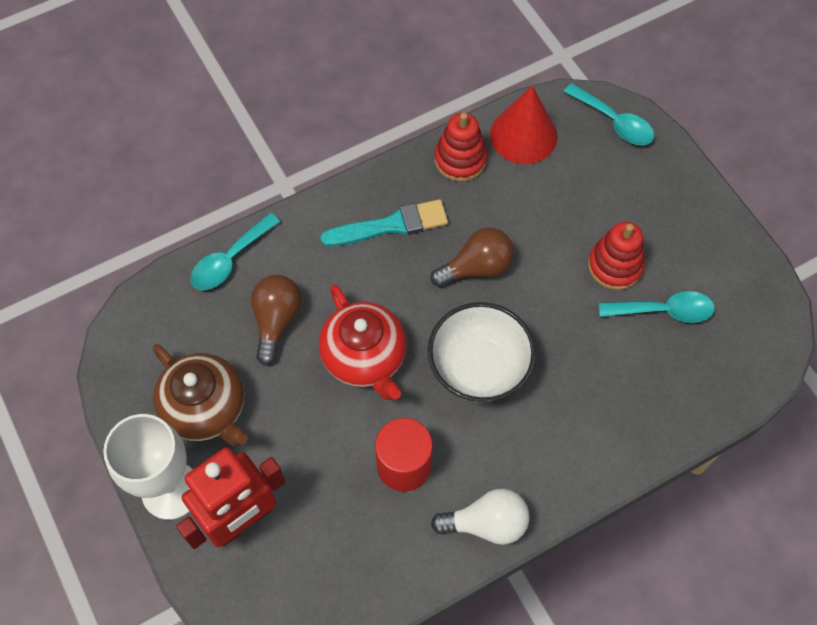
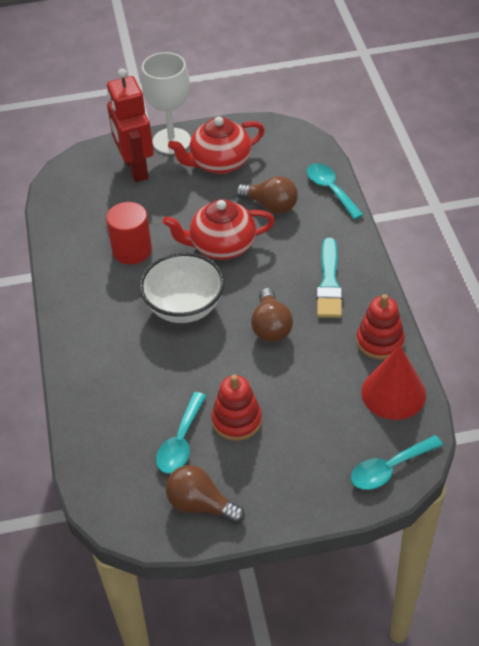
camera: 110 degrees right, 15 degrees down
(206, 409) = (219, 163): brown teapot -> red teapot
(486, 523) = (69, 283): white light bulb -> none
(726, 269) = (200, 505): none -> brown light bulb

